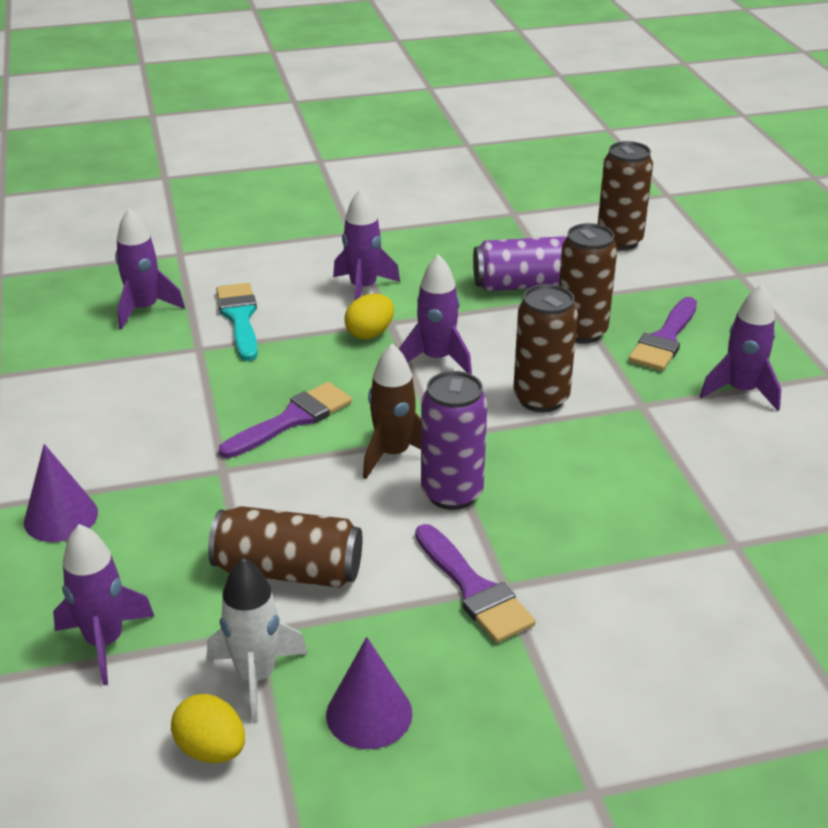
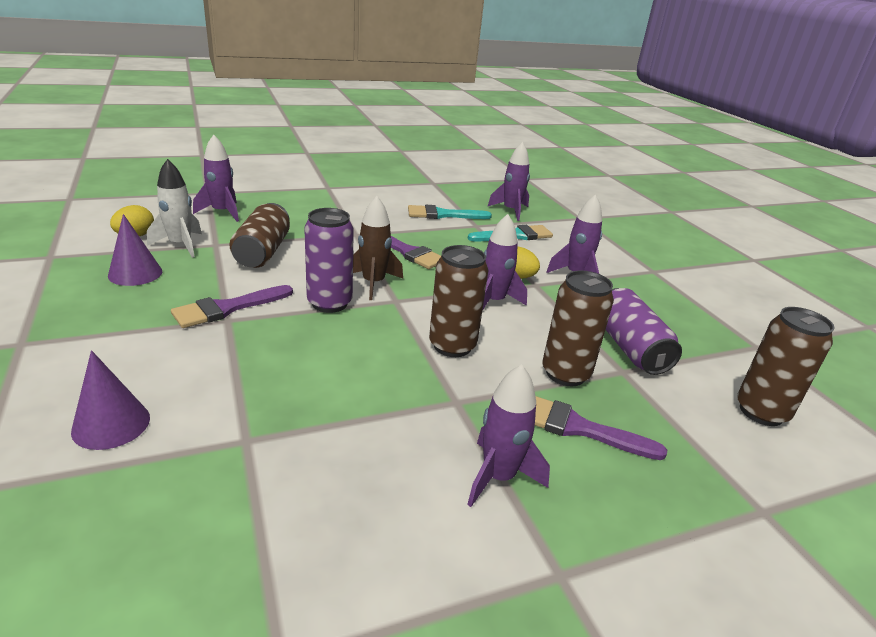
camera: 80 degrees right, 5 degrees down
(61, 517) = (317, 200): purple cone -> purple cone (111, 424)
(152, 376) = (443, 215): none -> turquoise brush

